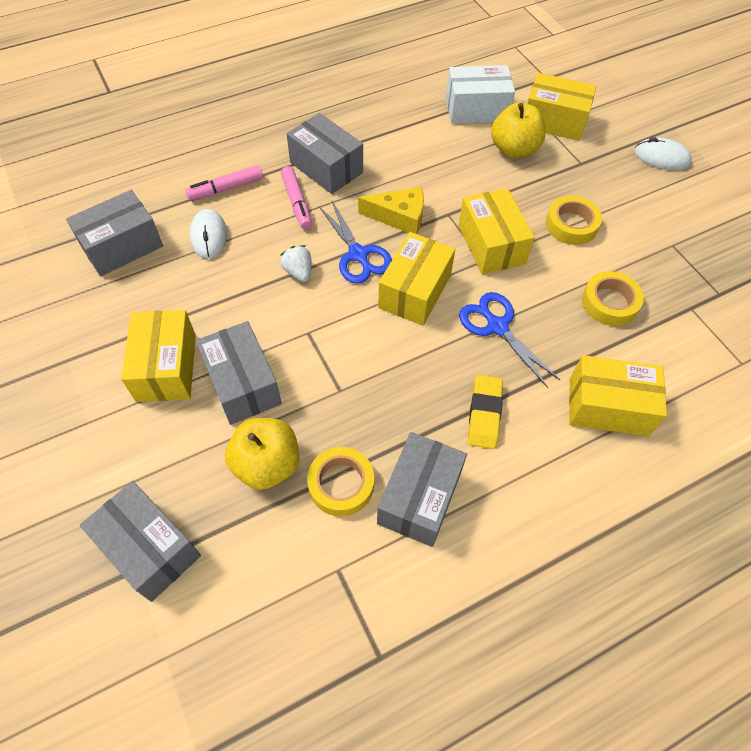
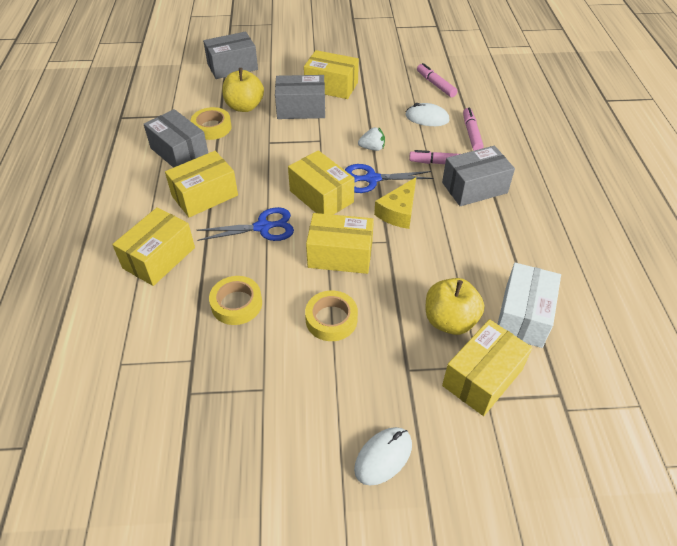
camera: 115 degrees right, 10 degrees down
(122, 246) = (435, 84): grey box -> pink marker
(484, 414) = (205, 195): yellow eraser -> yellow box

